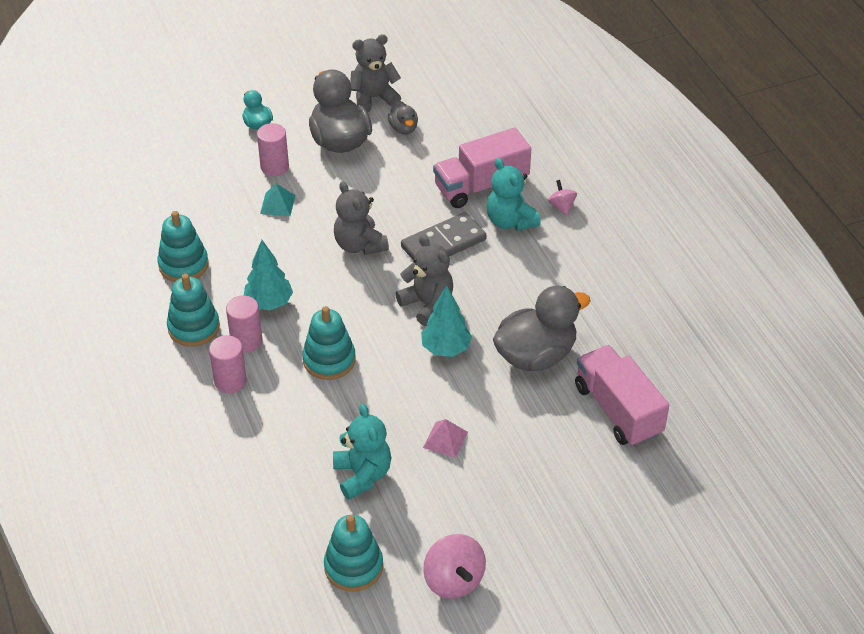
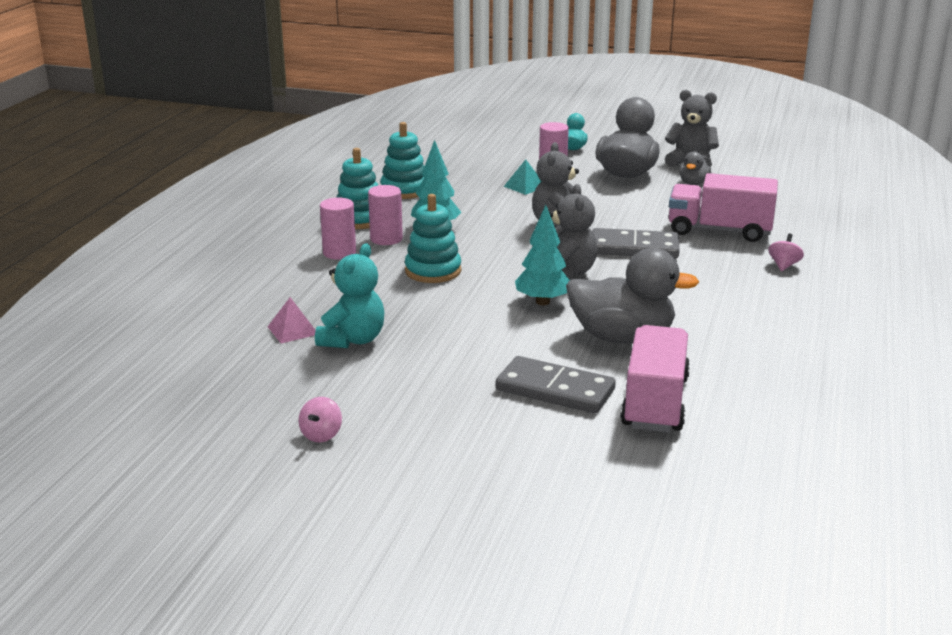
camera: 40 degrees right, 20 degrees down
(353, 567) = (255, 386): turquoise stacking toy -> none
(445, 439) = (456, 350): pink pyramid -> pink pyramid (292, 330)
(454, 580) = (321, 435): pink spinning top -> pink spinning top, size x0.57
(510, 221) = (718, 257): turquoise teddy bear -> none
(548, 438) = (555, 390): none -> grey domino

